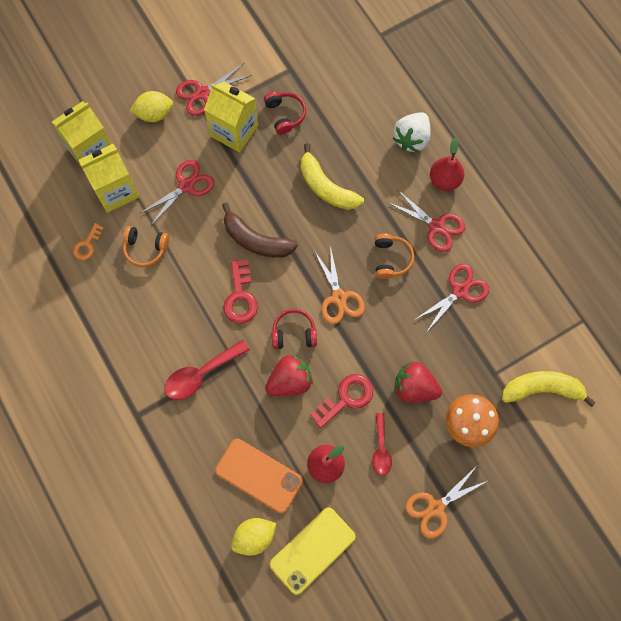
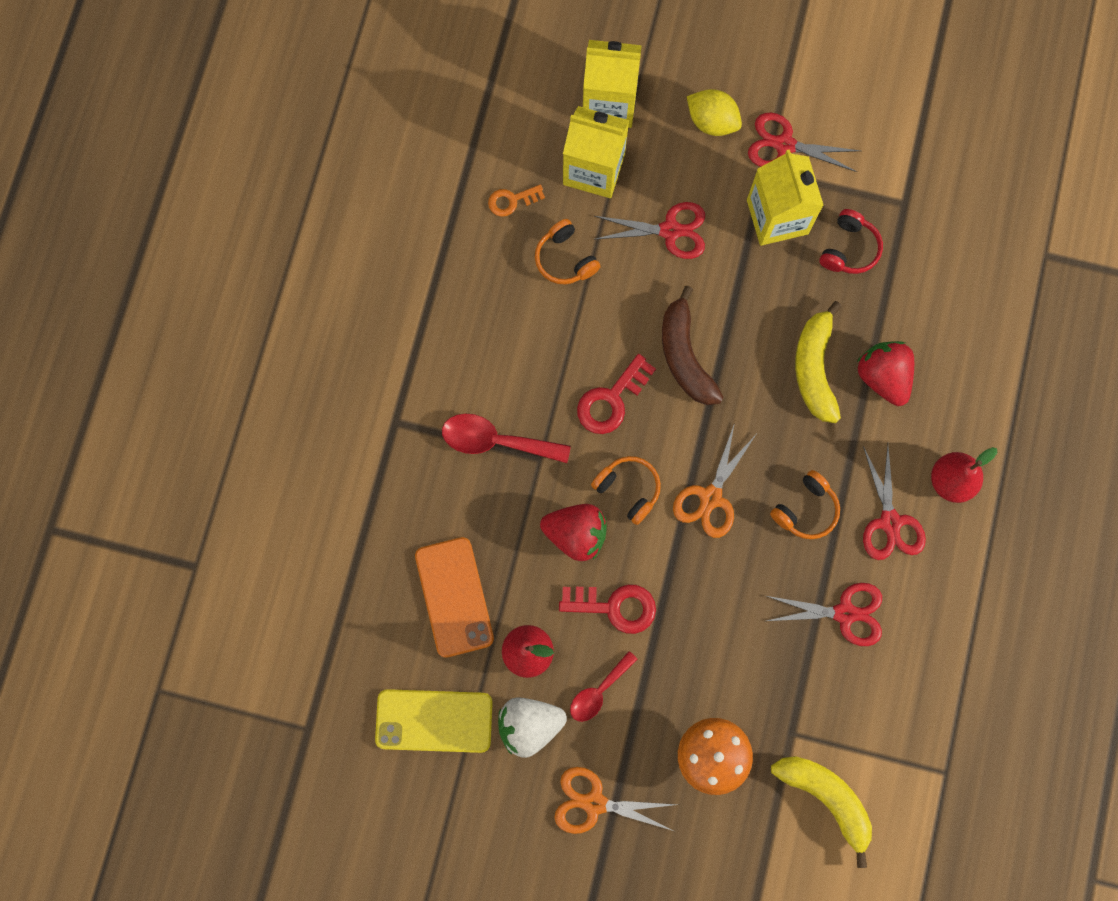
camera: 45 degrees right, 5 degrees up
(254, 537) = (392, 651): yellow lemon -> none
(294, 333) = (628, 489): red headphones -> orange headphones
(411, 139) = (961, 402): white strawberry -> white strawberry (529, 725)
(414, 387) = (694, 664): red strawberry -> red strawberry (882, 377)

